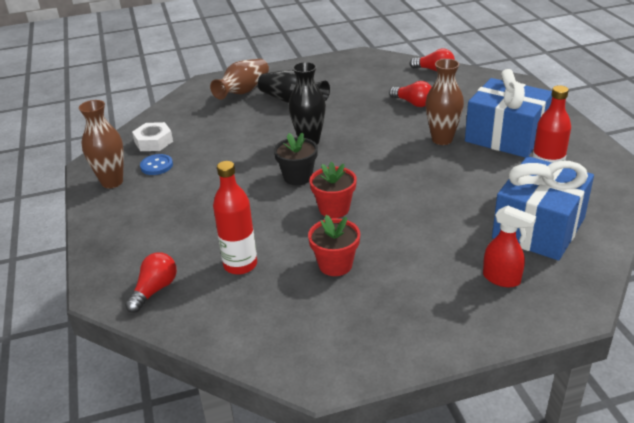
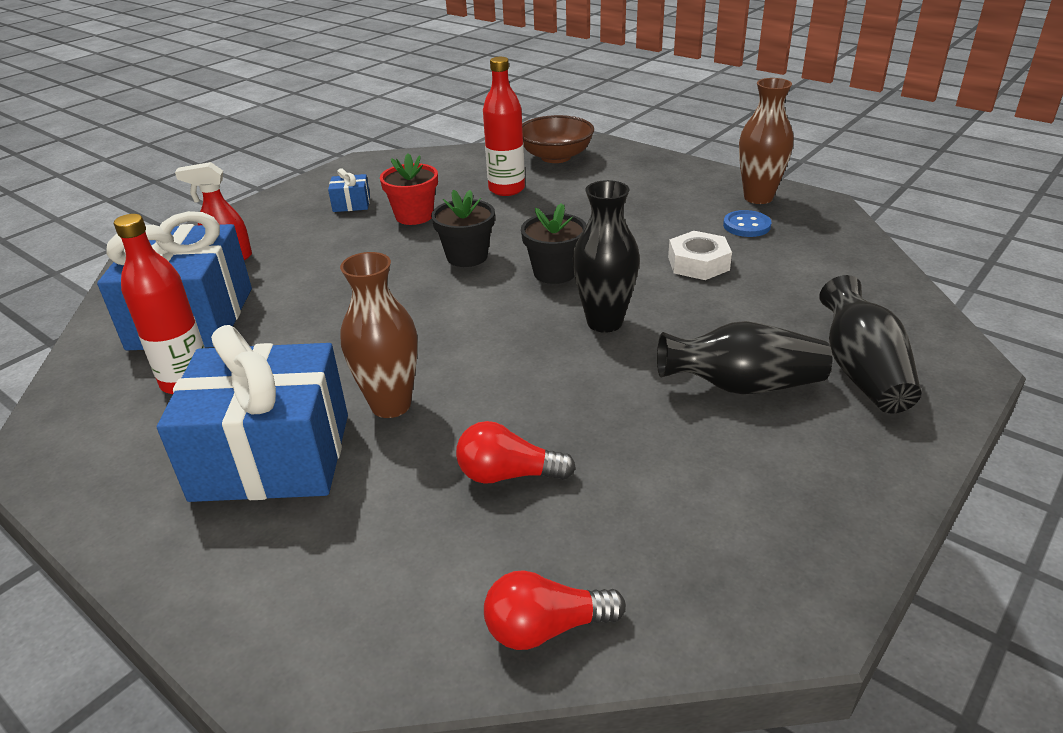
camera: 145 degrees right, 0 degrees up
(153, 142) = (812, 246): white nut -> white nut (698, 263)
(154, 290) = (556, 157): red light bulb -> brown bowl
(243, 91) = (861, 371): brown vase -> black vase
(334, 209) = (467, 256): red flower pot -> black flower pot
(373, 305) = (351, 204): none -> blue gift

